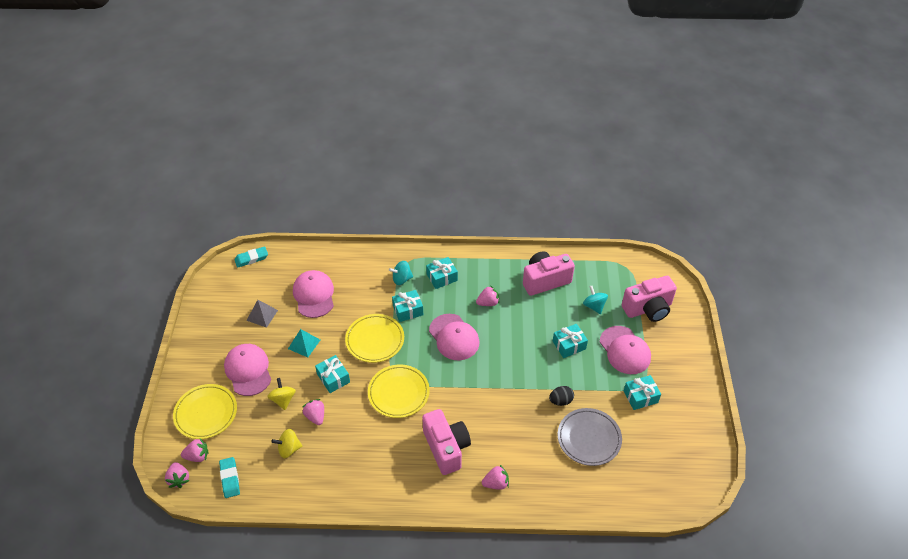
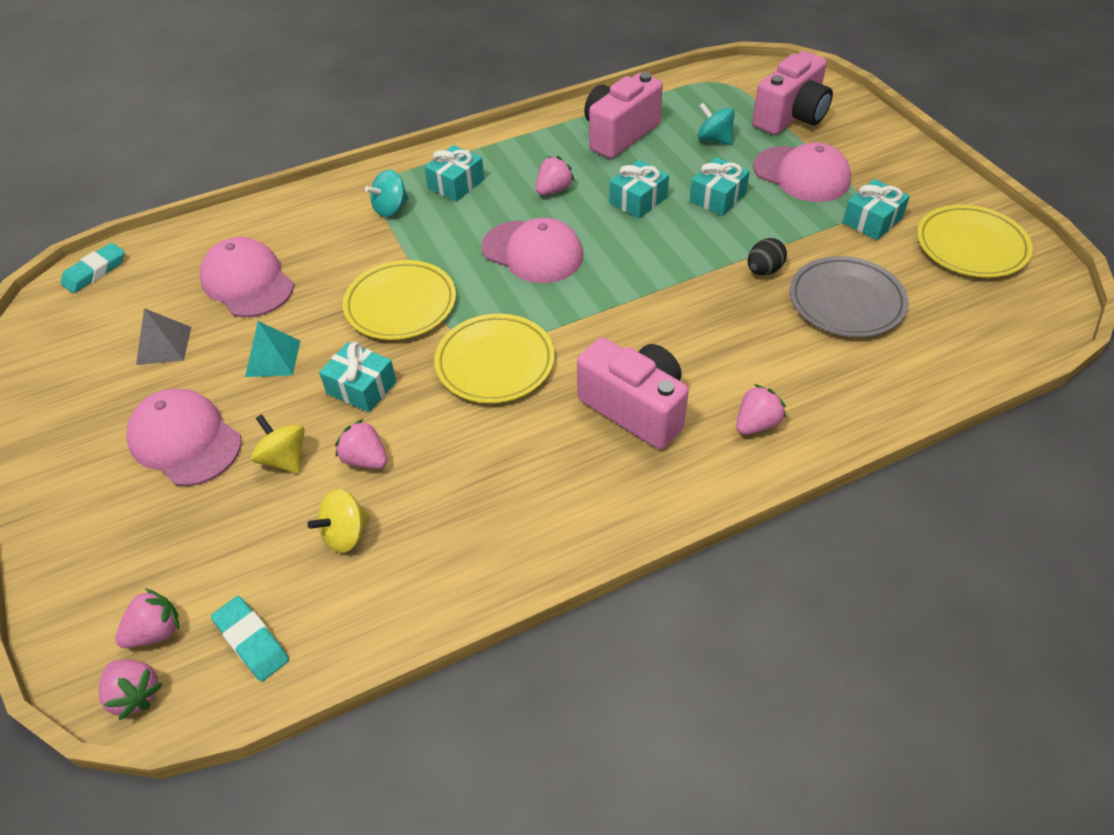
camera: 25 degrees left, 0 degrees up
(206, 413) = (134, 547): yellow plate -> yellow plate (971, 246)
(408, 310) = (430, 244): turquoise gift -> turquoise gift (638, 200)

